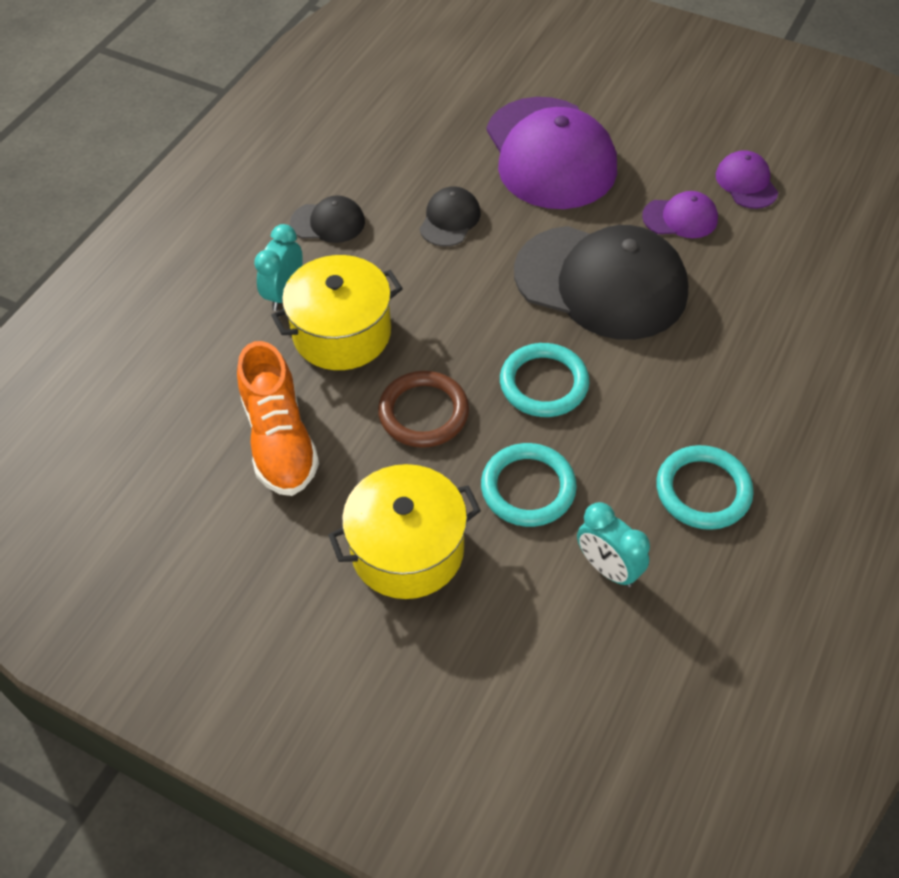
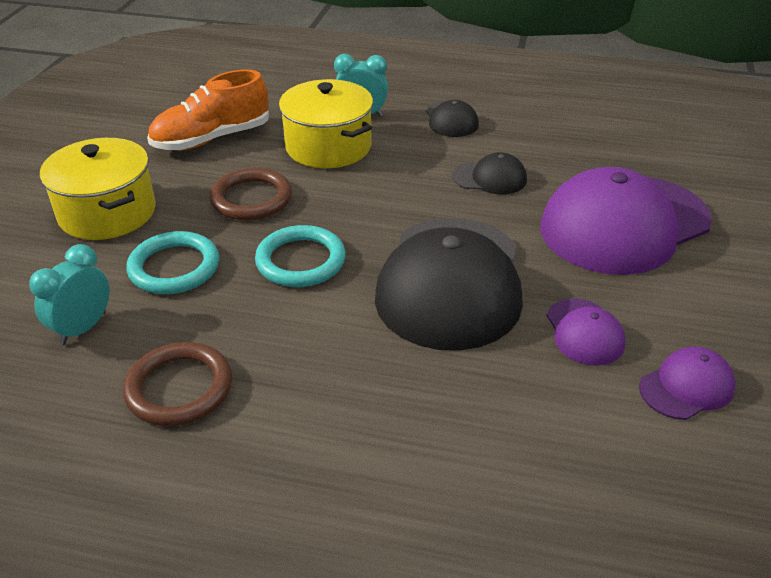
camera: 75 degrees right, 15 degrees down
(703, 490) = (179, 388): turquoise ring -> brown ring

